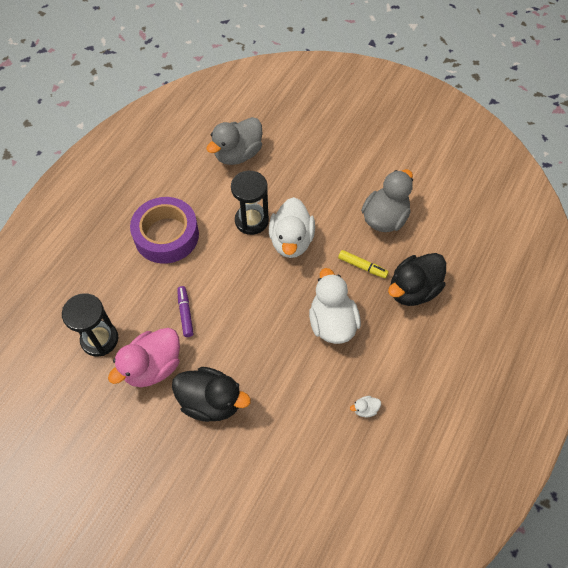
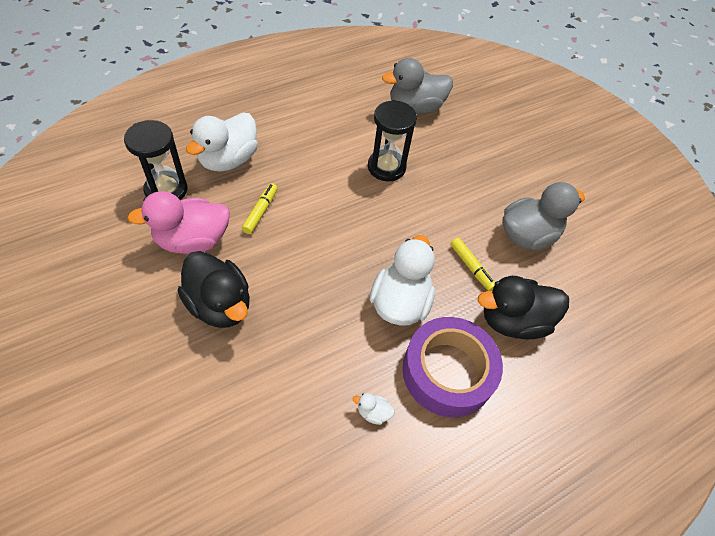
camera: 25 degrees right, 5 degrees down
(166, 235) = (297, 138): purple tape -> purple tape (448, 371)
(185, 313) = (260, 212): purple marker -> yellow marker
(291, 241) = (413, 205): white duck -> white duck (228, 160)

